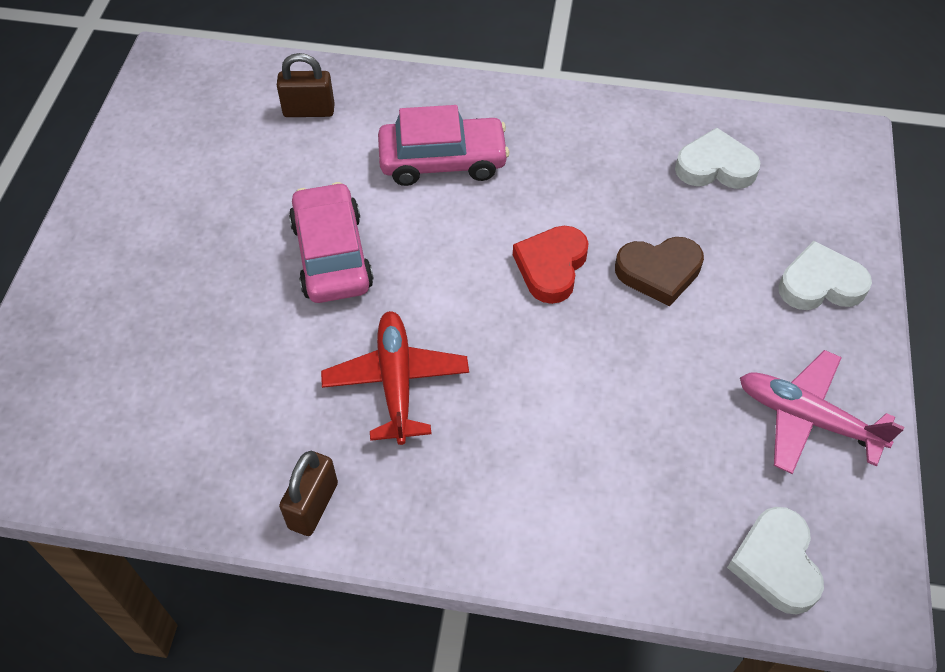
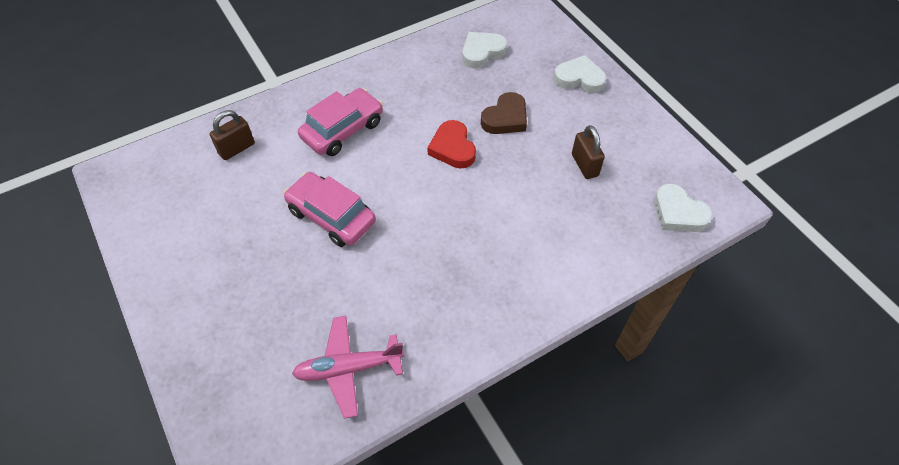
camera: 40 degrees left, 0 degrees up
(313, 505) = (453, 346): brown padlock -> brown padlock (584, 165)
(396, 381) = (432, 256): red plane -> none
(806, 418) = (630, 142): pink plane -> pink plane (348, 368)
(820, 284) = (579, 79): white heart -> white heart turned 60 degrees clockwise

